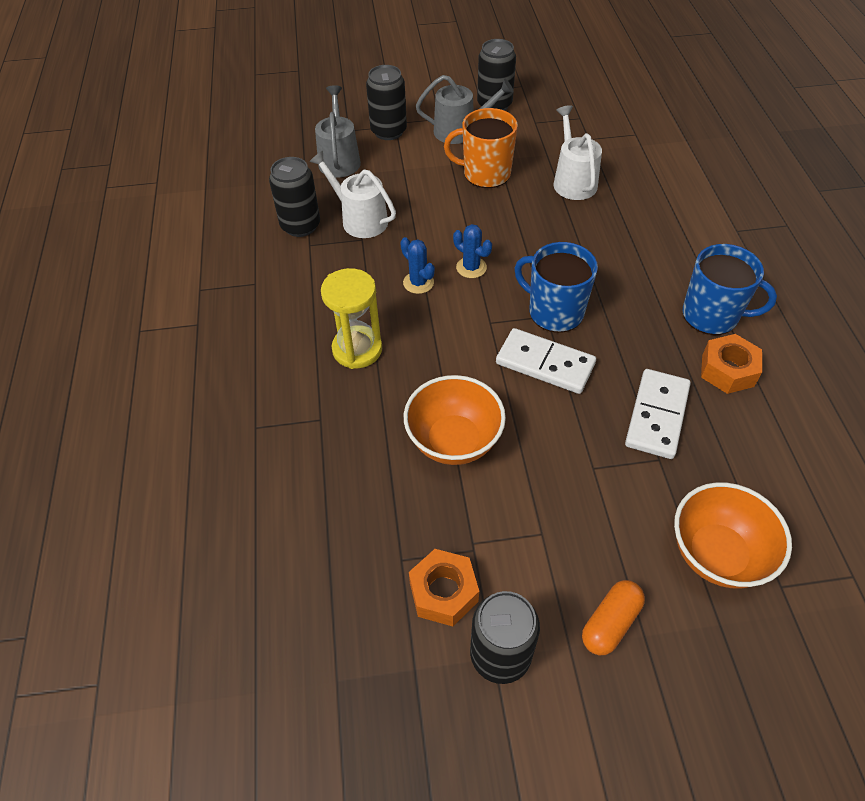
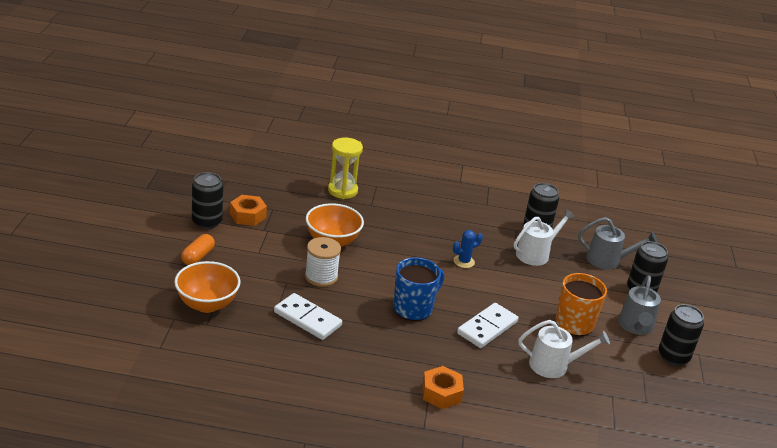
camera: 100 degrees right, 20 degrees down
(357, 349) = (416, 227): yellow hourglass -> yellow hourglass (342, 190)
(471, 267) = (470, 286): blue cactus -> none
(545, 364) = (371, 290): white domino -> white domino (487, 328)
(552, 429) = (321, 276): none -> white spool
(610, 623) = (198, 256): orange capsule -> orange capsule turned 60 degrees clockwise
(711, 315) = (377, 378): blue mug -> none
(727, 370) = (325, 364): orange nut -> orange nut (441, 393)

